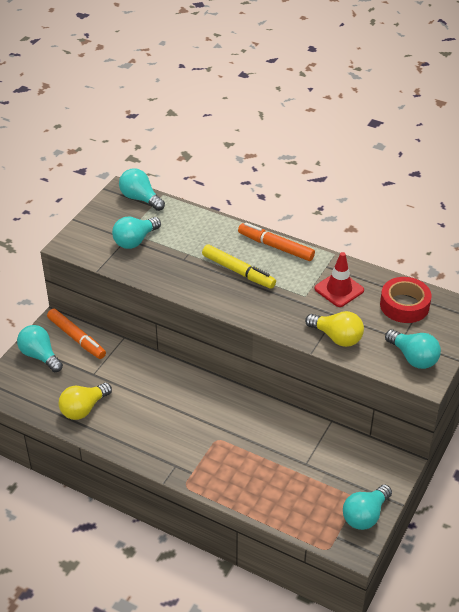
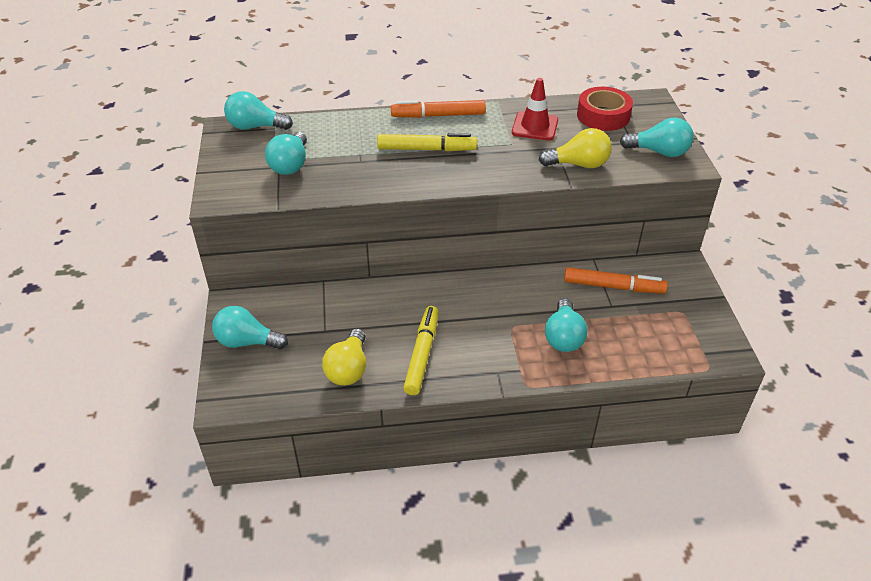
camera: 35 degrees left, 0 degrees up
(76, 338) = (272, 305): orange marker -> orange marker (613, 287)
(138, 425) = (422, 354): none -> yellow marker
(365, 515) = (706, 322): turquoise light bulb -> turquoise light bulb (563, 337)

